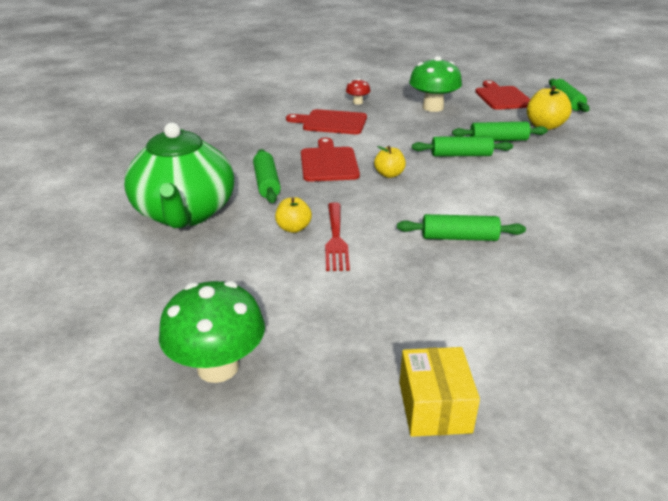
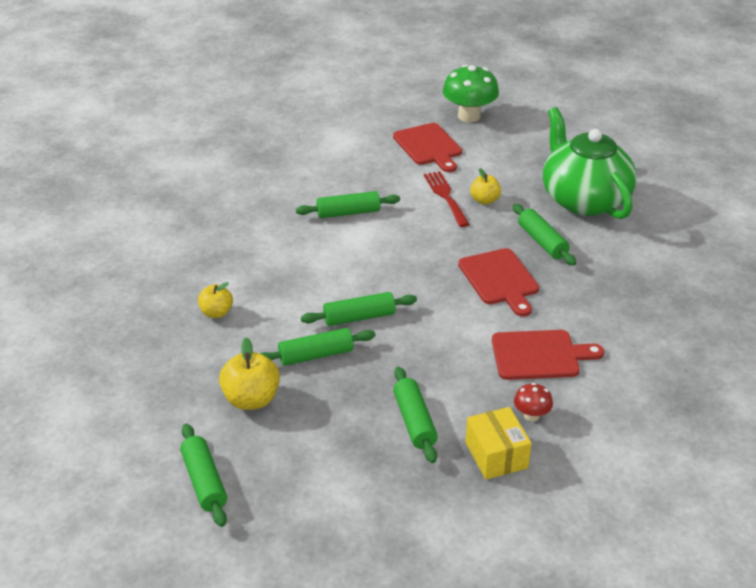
camera: 165 degrees right, 5 degrees up
(389, 174) = (429, 273): yellow apple -> yellow apple (216, 313)
(433, 107) = (414, 421): green mushroom -> green rolling pin
(434, 407) = (349, 117): yellow box -> yellow box (496, 455)
(502, 97) = (309, 478): red cutting board -> red cutting board (429, 146)

